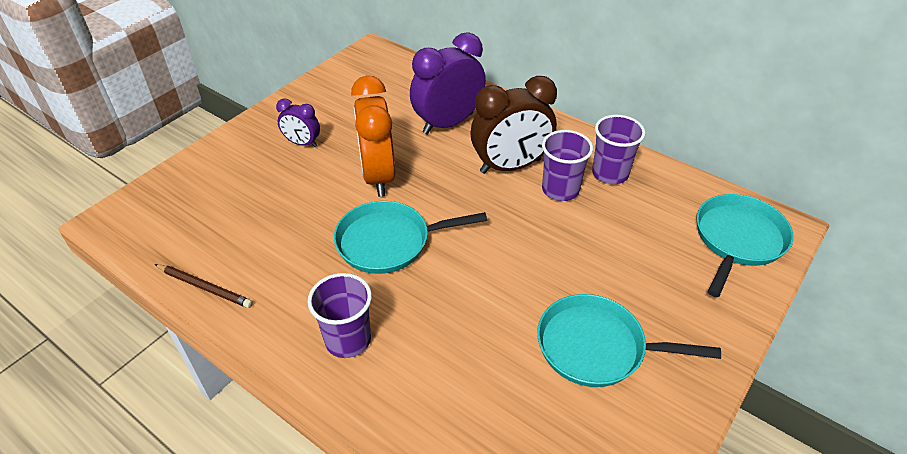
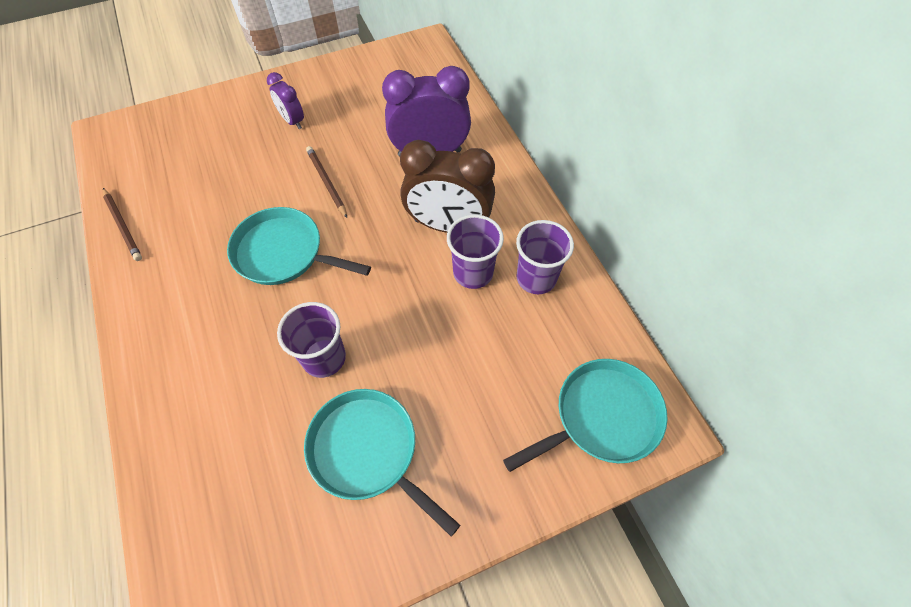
camera: 30 degrees right, 15 degrees up
(348, 340) = (183, 329): purple cup -> purple cup (324, 358)
(378, 176) = (326, 182): orange clock -> brown pencil

